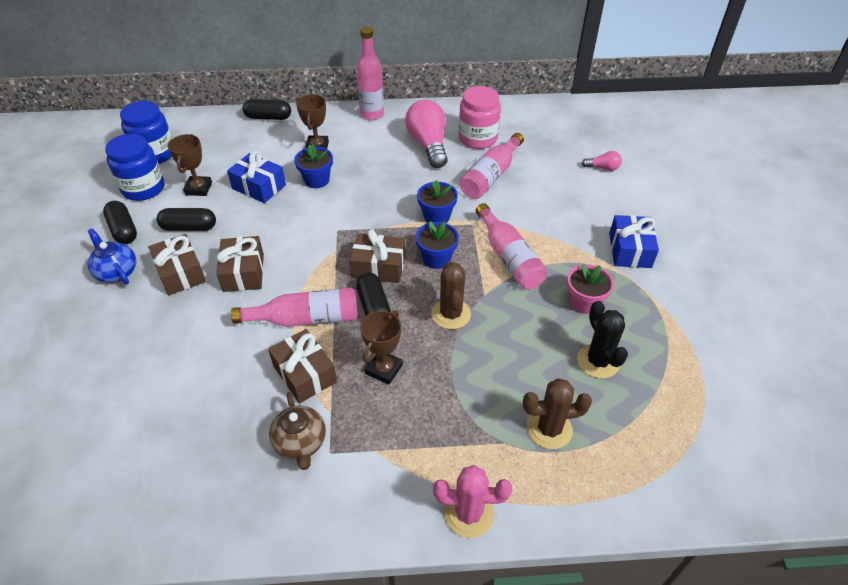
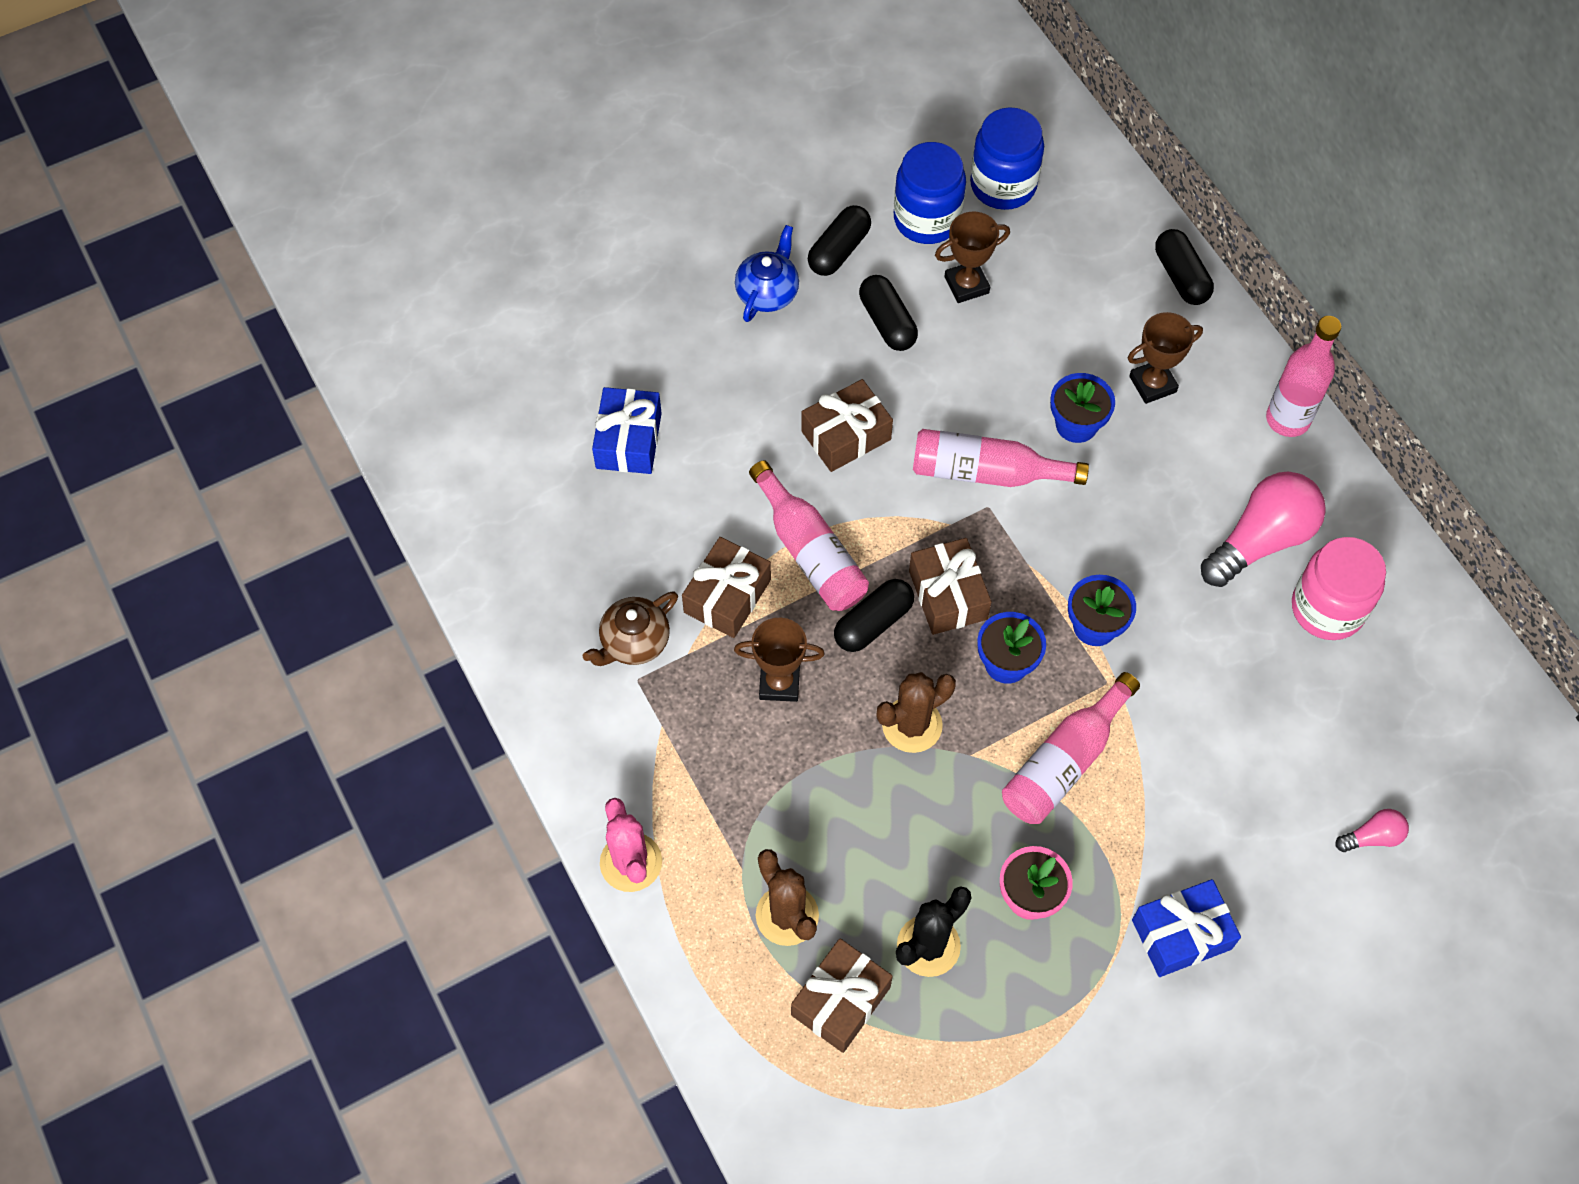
camera: 65 degrees right, 15 degrees up
(181, 273) = (805, 364): brown gift -> brown gift (841, 1001)
(259, 187) = (1016, 357): blue gift -> blue gift (628, 440)
(490, 176) = (1238, 666): pink bottle -> pink bottle (986, 472)
(603, 168) = (1372, 837): pink light bulb -> pink light bulb turned 90 degrees counterclockwise

